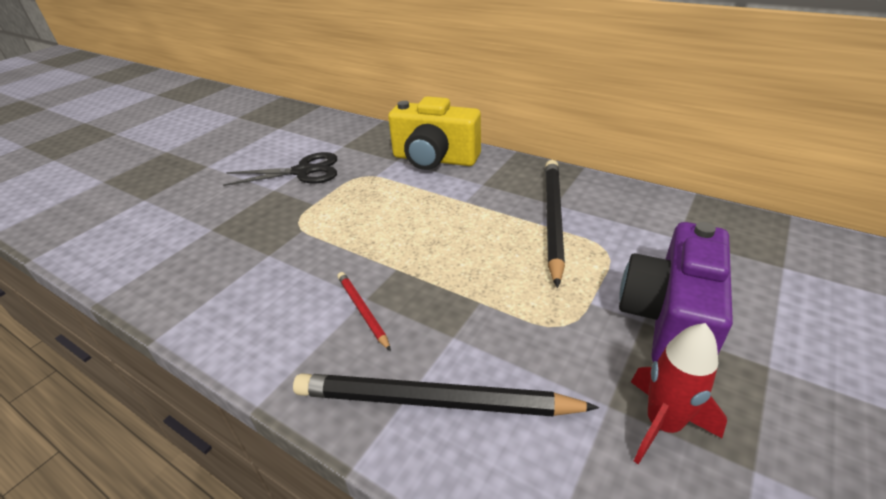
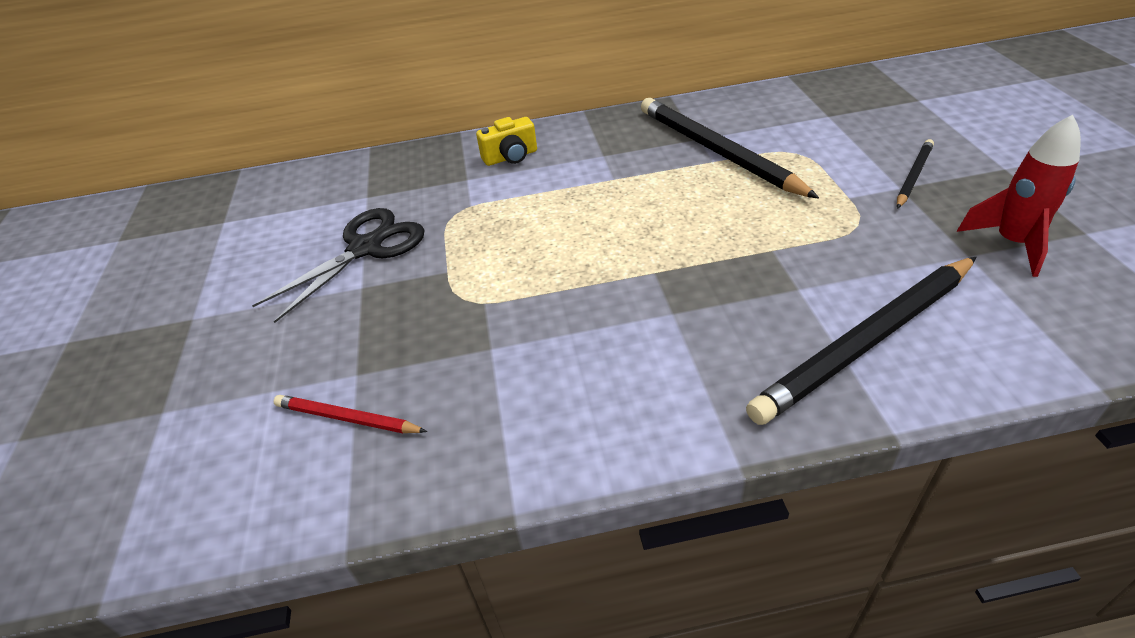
camera: 40 degrees left, 5 degrees up
(362, 311) = (689, 324): red pencil -> red pencil (347, 418)
(434, 159) = (511, 157): yellow camera -> yellow camera, size x0.47
(669, 320) = (913, 176): purple camera -> black pencil

